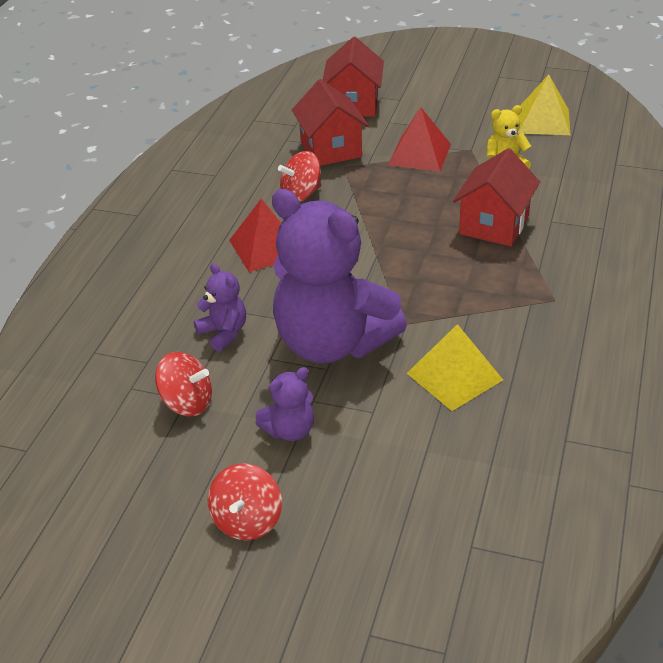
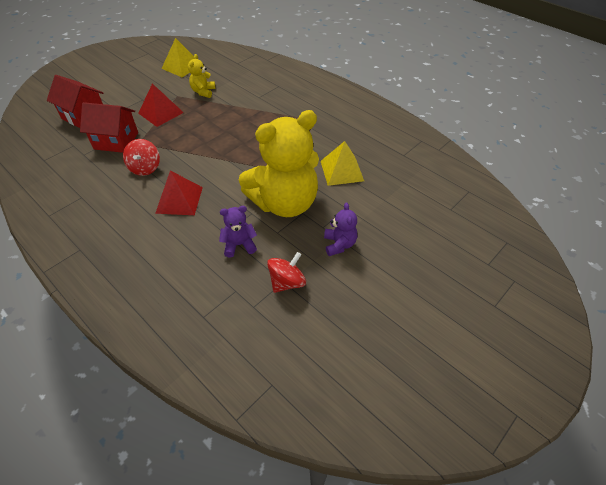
camera: 65 degrees left, 10 degrees up
(247, 520) = (395, 285): red spinning top -> none
(332, 343) = (285, 203): purple teddy bear -> yellow teddy bear
(494, 225) = (244, 114): red house -> none

